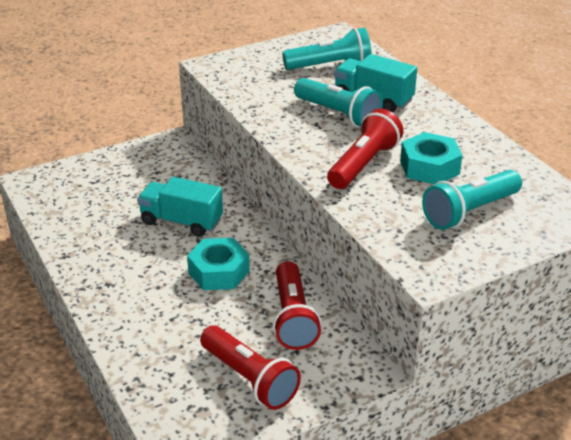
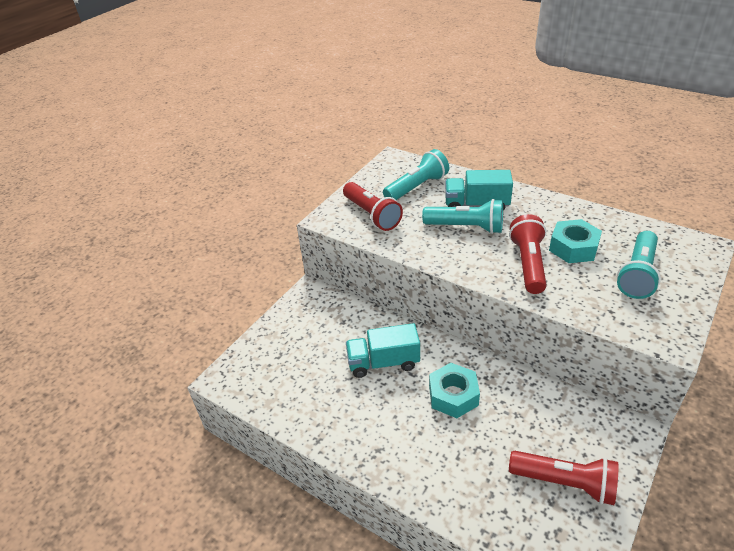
camera: 25 degrees left, 5 degrees up
(293, 318) = (543, 410): red flashlight -> red flashlight (372, 215)

